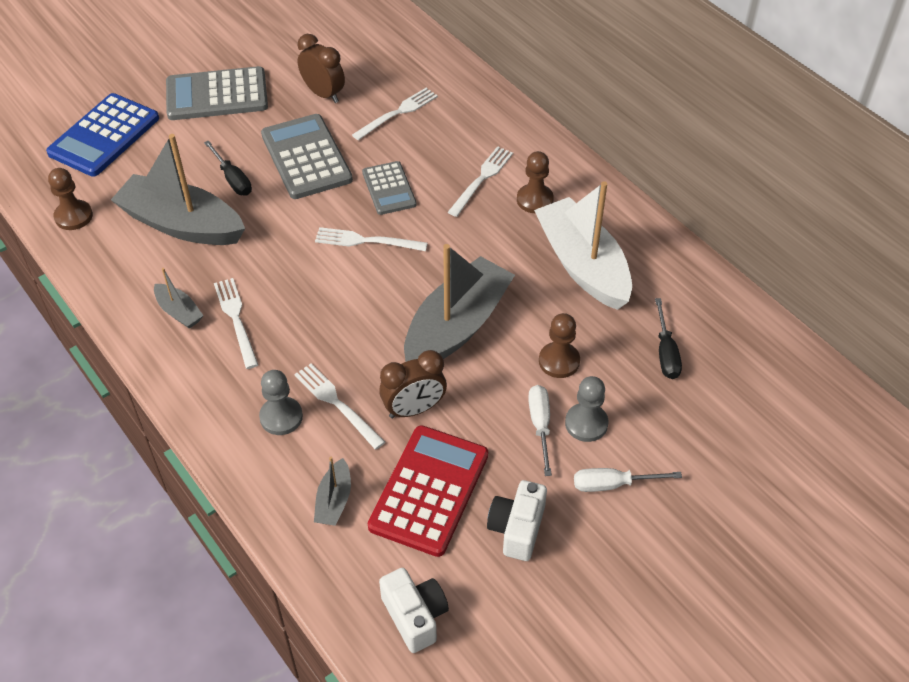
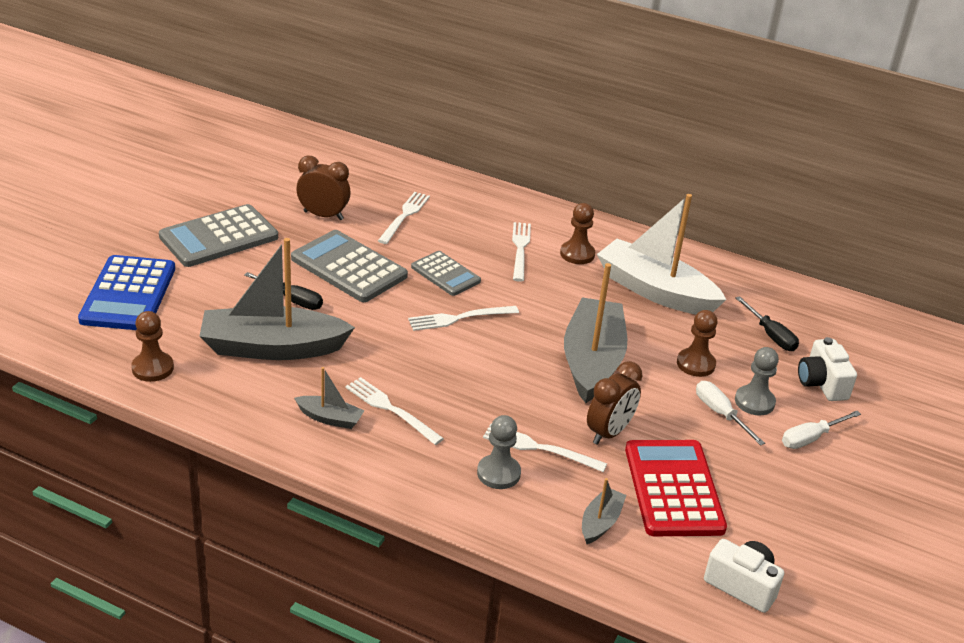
camera: 30 degrees left, 15 degrees down
(334, 500) = (600, 522): grey boat -> grey boat turned 135 degrees counterclockwise
(517, 529) = (766, 493): white camera -> white camera (822, 383)

